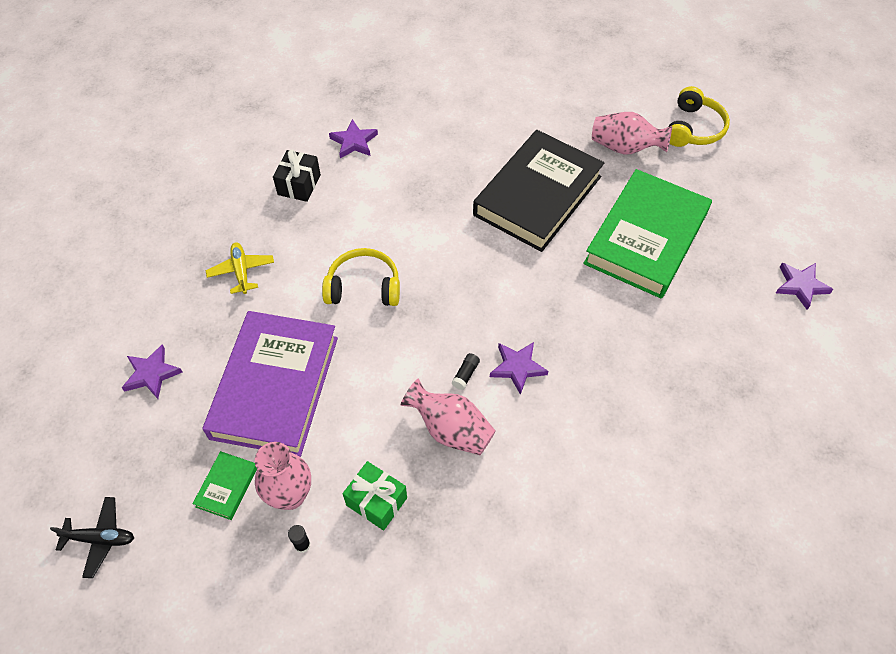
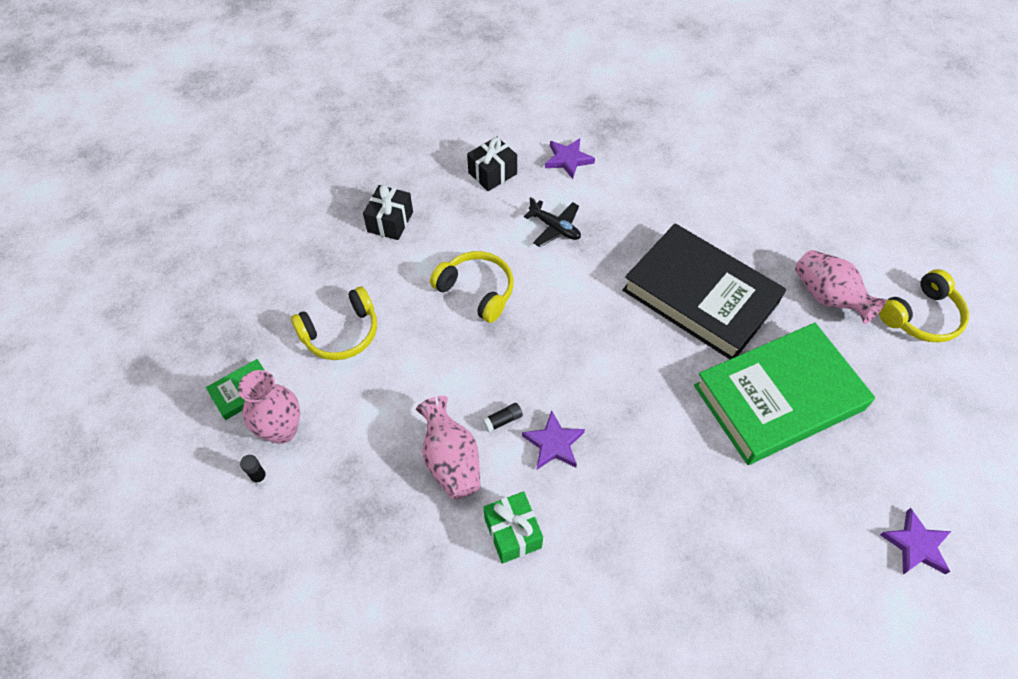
camera: 35 degrees right, 0 degrees up
(100, 539) = (129, 372): black plane -> black plane (555, 228)
(151, 374) = (261, 266): purple star -> none
(241, 271) = (390, 221): yellow plane -> black gift
(275, 387) = (341, 333): purple book -> yellow headphones
(376, 501) = (342, 481): green gift -> green gift (512, 533)
(538, 196) = (700, 296): black book -> black book turned 60 degrees clockwise

